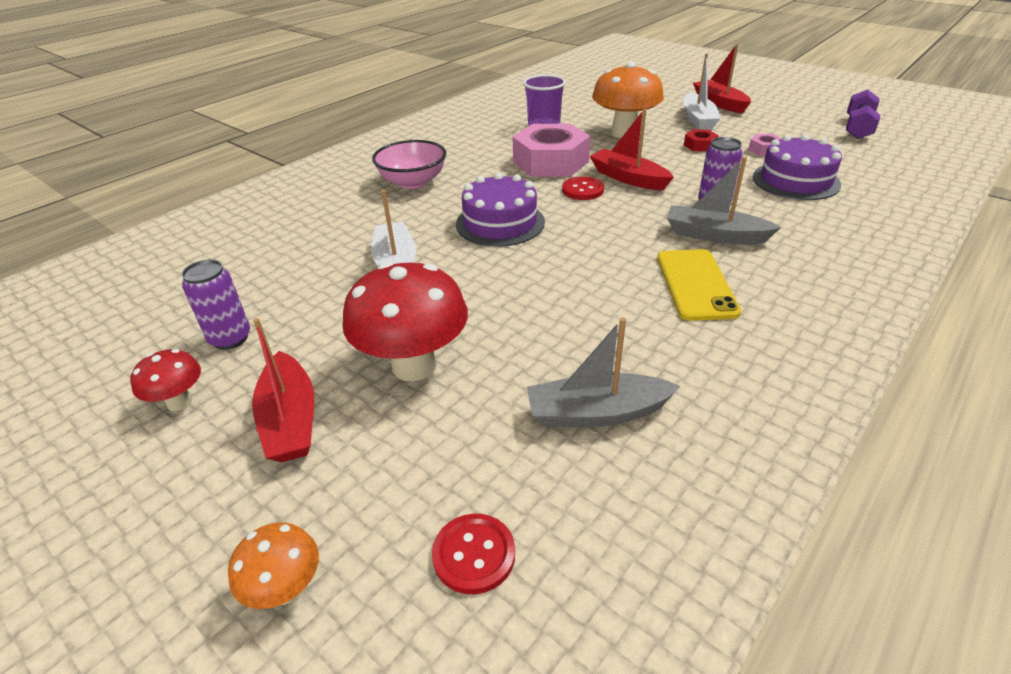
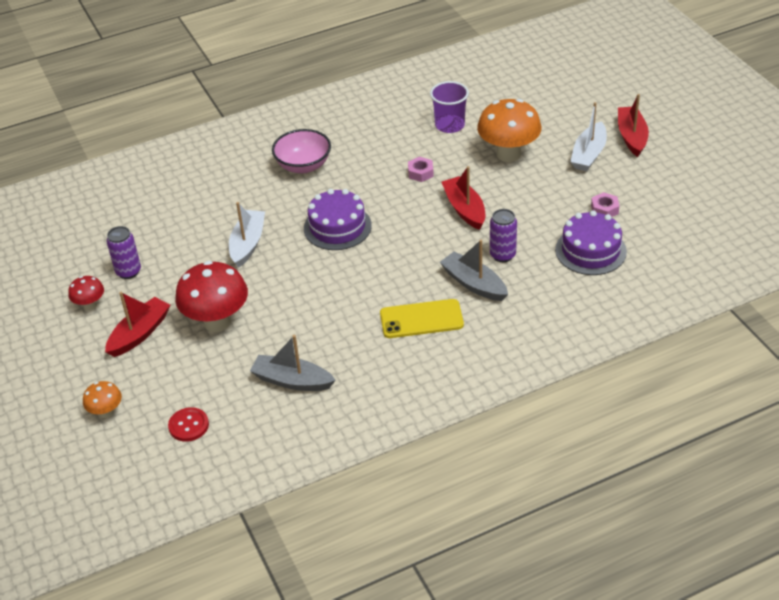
camera: 25 degrees right, 5 degrees up
(290, 420) = (139, 333): red boat -> red boat turned 150 degrees counterclockwise
(550, 162) = (420, 173): pink nut -> pink nut, size x0.43
(582, 190) = (420, 211): red button -> none
(695, 284) = (421, 319): yellow phone -> yellow phone turned 60 degrees clockwise
(699, 145) = (556, 188): red nut -> none
(857, 128) = (717, 206): purple dumbbell -> none

